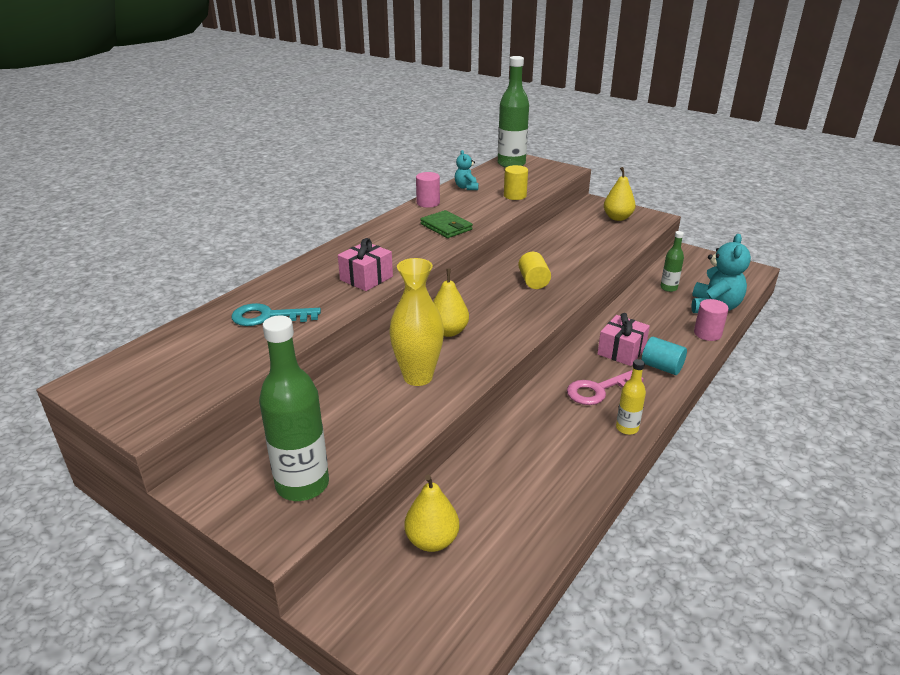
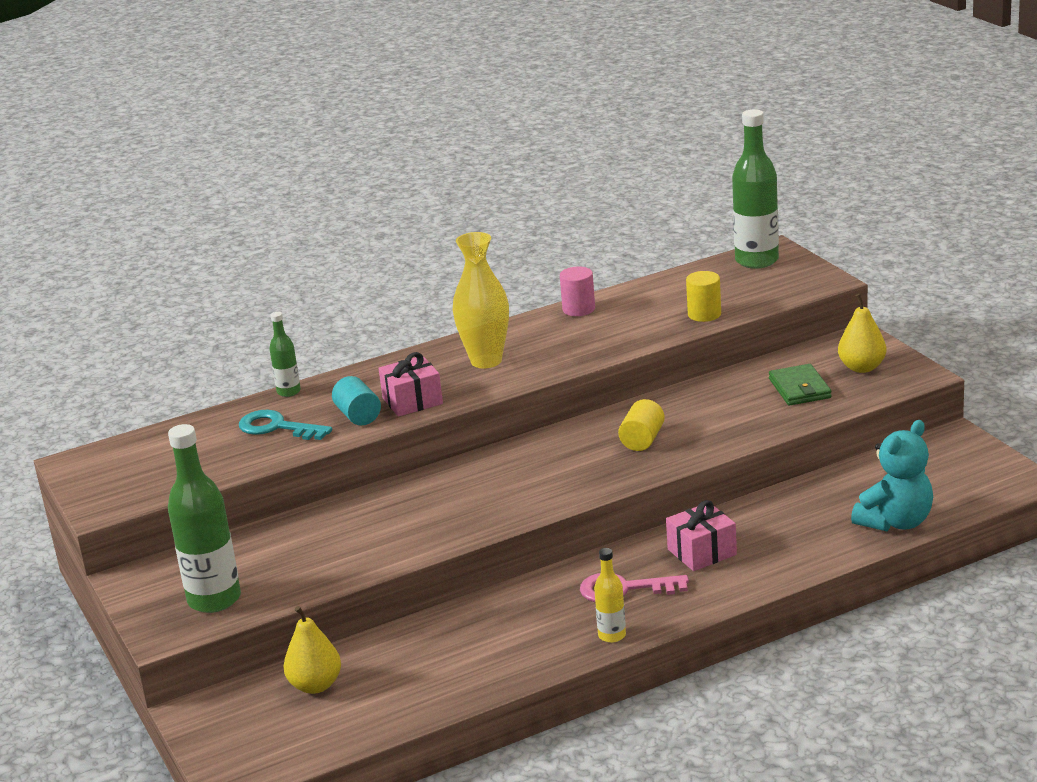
camera: 30 degrees right, 5 degrees down
(418, 377) = (402, 525): yellow vase -> yellow vase (486, 361)
(446, 227) = (567, 348): green wallet -> green wallet (799, 388)
(448, 331) = (480, 483): yellow pear -> none
(466, 187) = (652, 292): turquoise teddy bear -> none
(661, 367) = (731, 581): turquoise cylinder -> turquoise cylinder (358, 416)
(668, 288) = (862, 484): green bottle -> green bottle (289, 392)
(707, 333) = (841, 553): pink cylinder -> none

